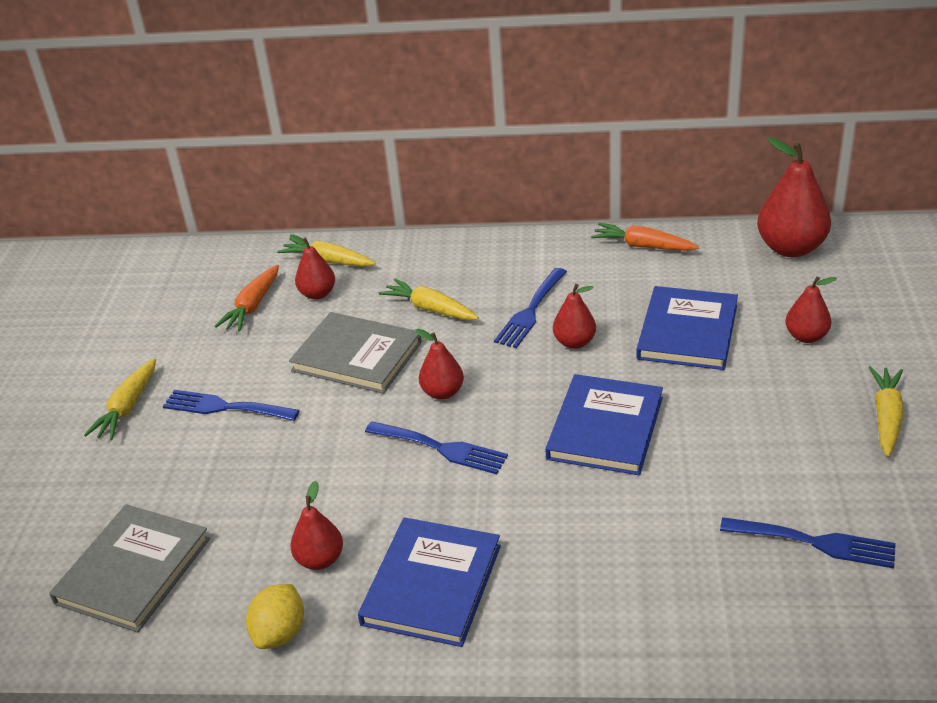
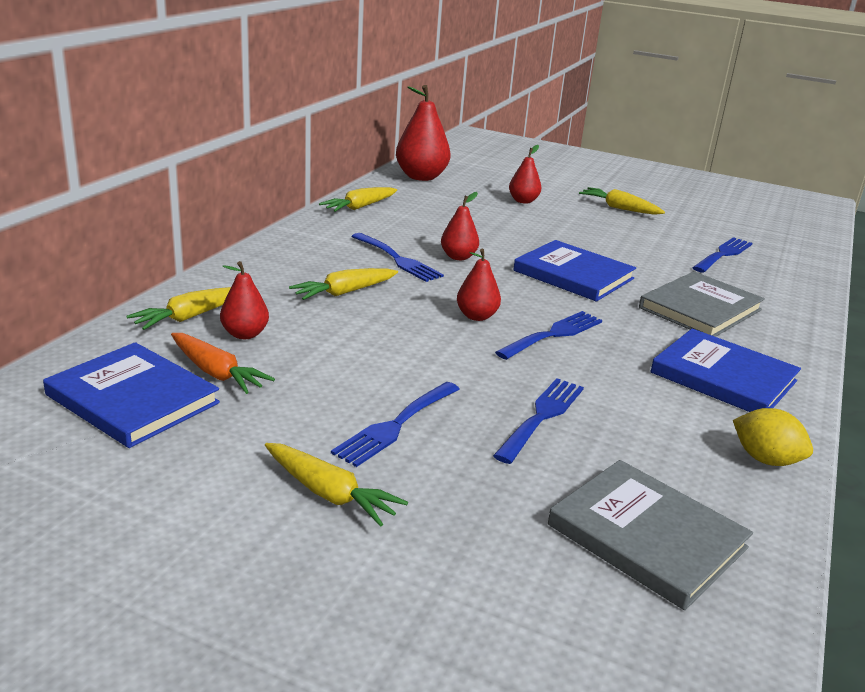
camera: 75 degrees left, 10 degrees down
(279, 477) = (541, 416): none -> blue fork
(320, 559) = (673, 419): red pear -> none
(357, 356) = (381, 339): grey book -> grey book (700, 309)
(643, 246) = (360, 207): orange carrot -> yellow carrot
(687, 332) = (484, 224): blue book -> blue book (133, 399)

